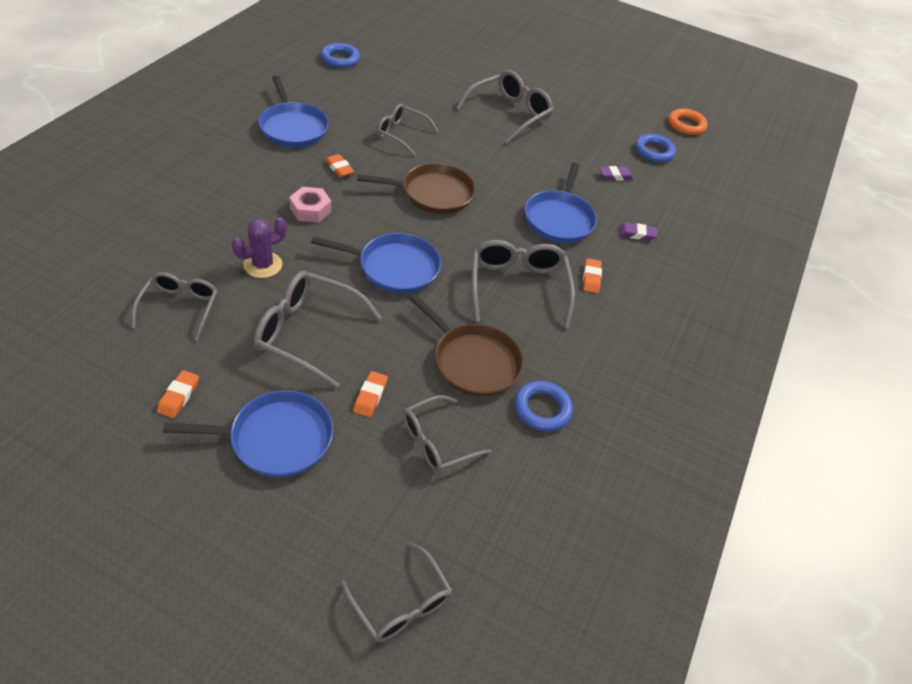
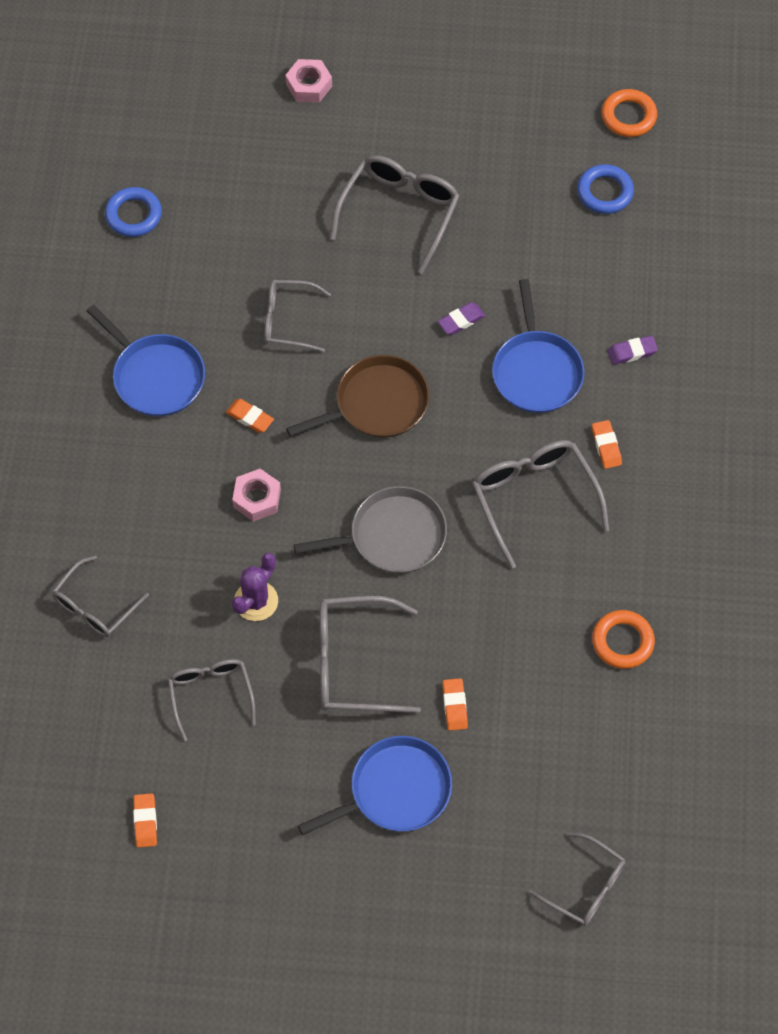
camera: 15 degrees left, 15 degrees up
(179, 396) = (280, 791): orange eraser -> orange eraser (145, 822)
(394, 267) = (392, 536): blue pan -> grey pan
(436, 441) = (540, 724): grey glasses -> grey glasses (95, 606)
(473, 361) = (532, 618): brown pan -> none
(487, 48) = (309, 85): none -> pink nut
(542, 409) = (622, 641): blue ring -> orange ring
(615, 176) = (573, 263): purple eraser -> purple eraser (461, 321)

